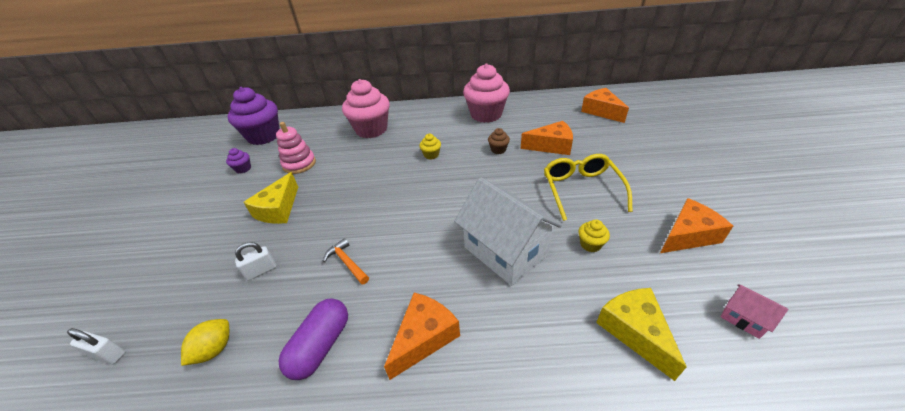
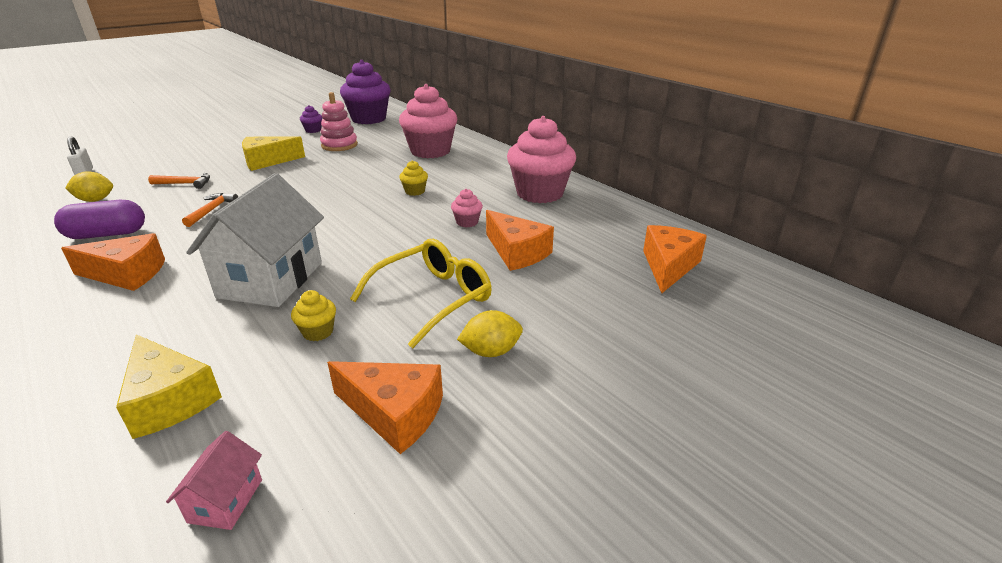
camera: 50 degrees right, 10 degrees down
(261, 271) = (185, 184): white padlock -> orange hammer
(498, 150) = (467, 222): brown cupcake -> pink cupcake
(634, 331) = (169, 399): yellow cheese -> yellow cheese turned 105 degrees clockwise
(647, 187) = (491, 351): none -> yellow lemon

